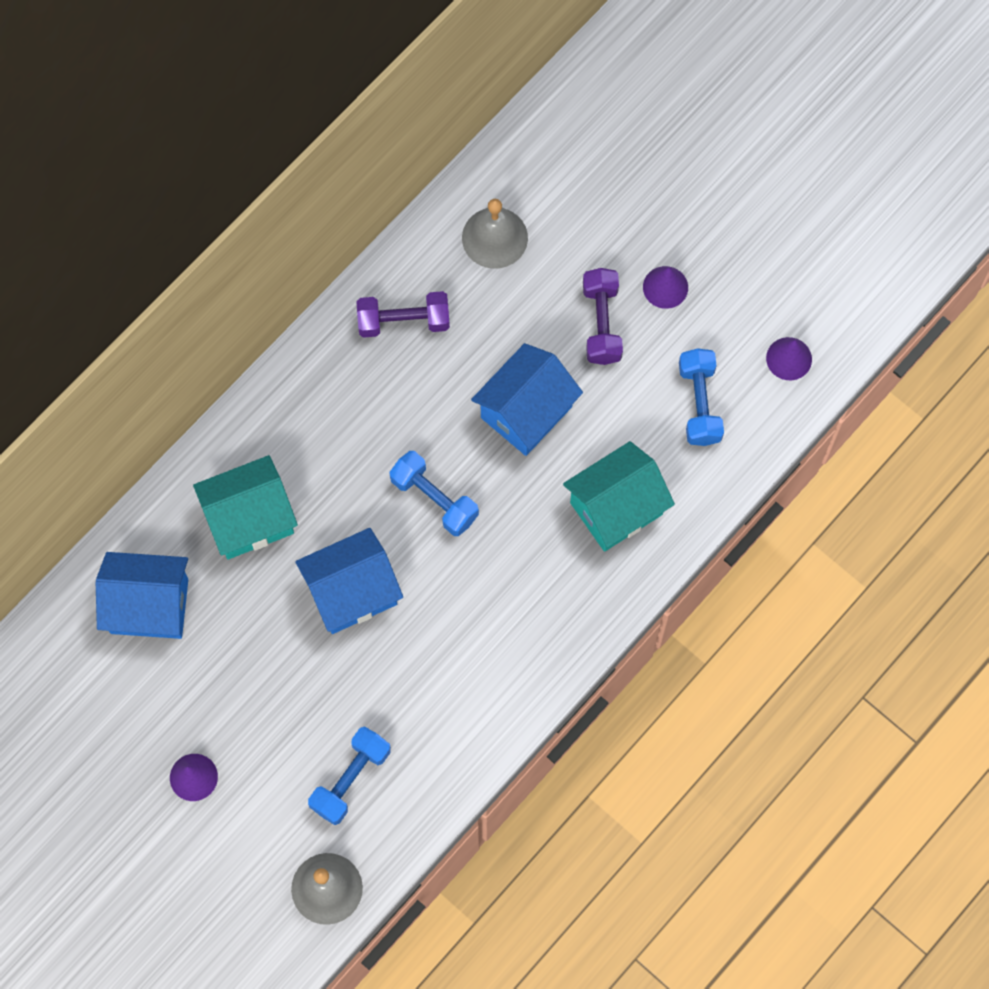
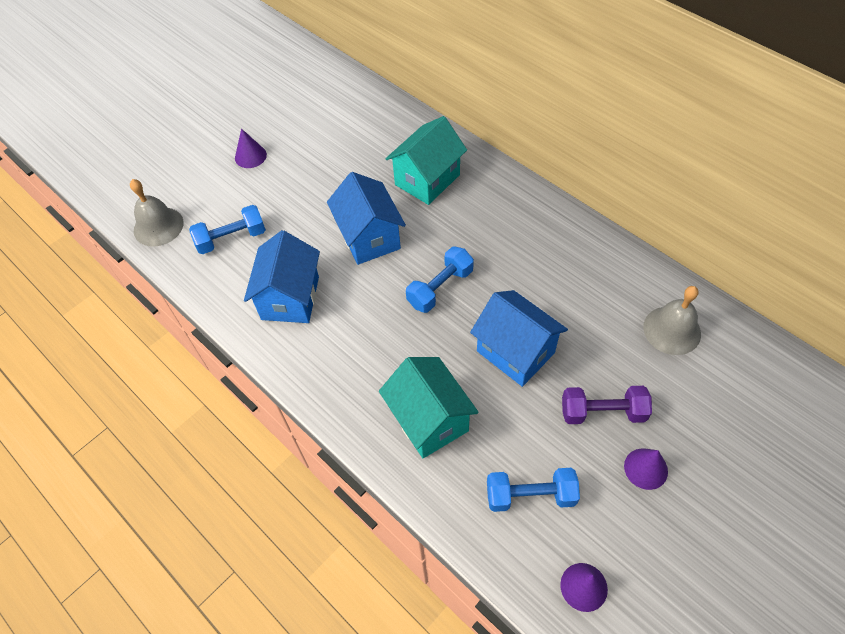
camera: 95 degrees right, 15 degrees down
(149, 606) = (369, 131): blue house -> blue house (290, 298)
(250, 519) = (427, 180): turquoise house -> turquoise house turned 60 degrees clockwise
(350, 779) = (231, 238): blue dumbbell -> blue dumbbell turned 60 degrees counterclockwise
(403, 321) = (588, 267): purple dumbbell -> none

